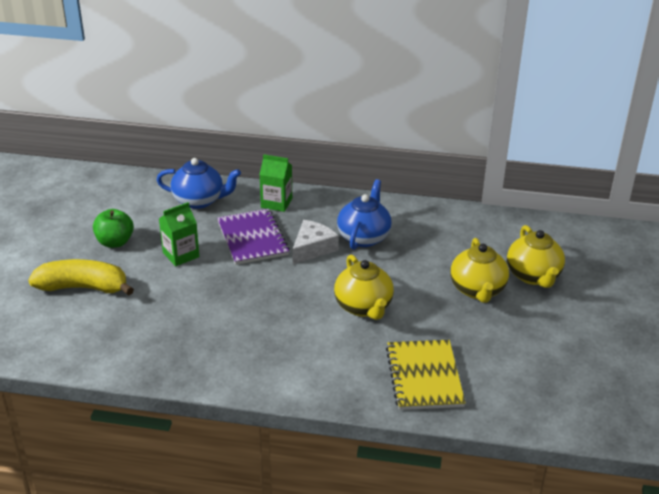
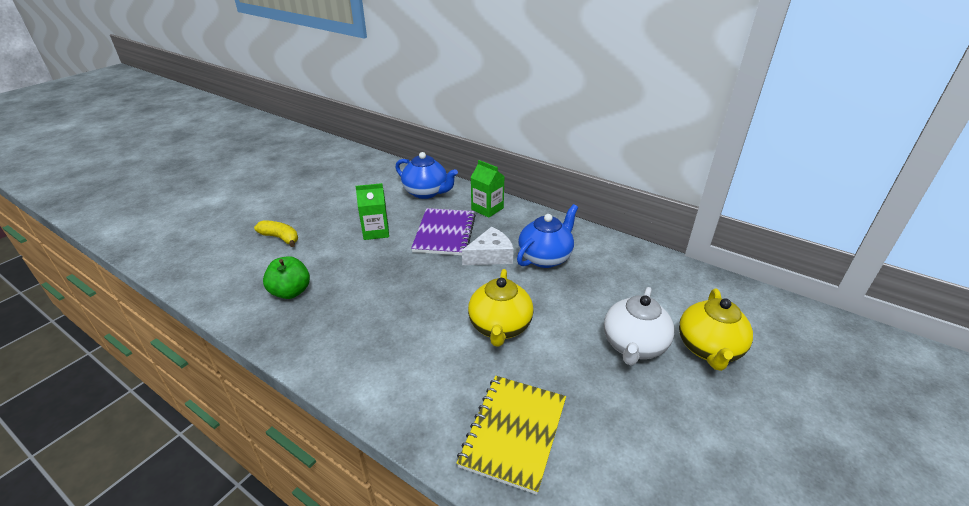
camera: 25 degrees right, 0 degrees up
(83, 287) = (280, 238): yellow banana -> yellow banana, size x0.60
(115, 242) = (336, 208): green apple -> green apple (291, 292)
(477, 290) = (633, 346): yellow teapot -> white teapot

